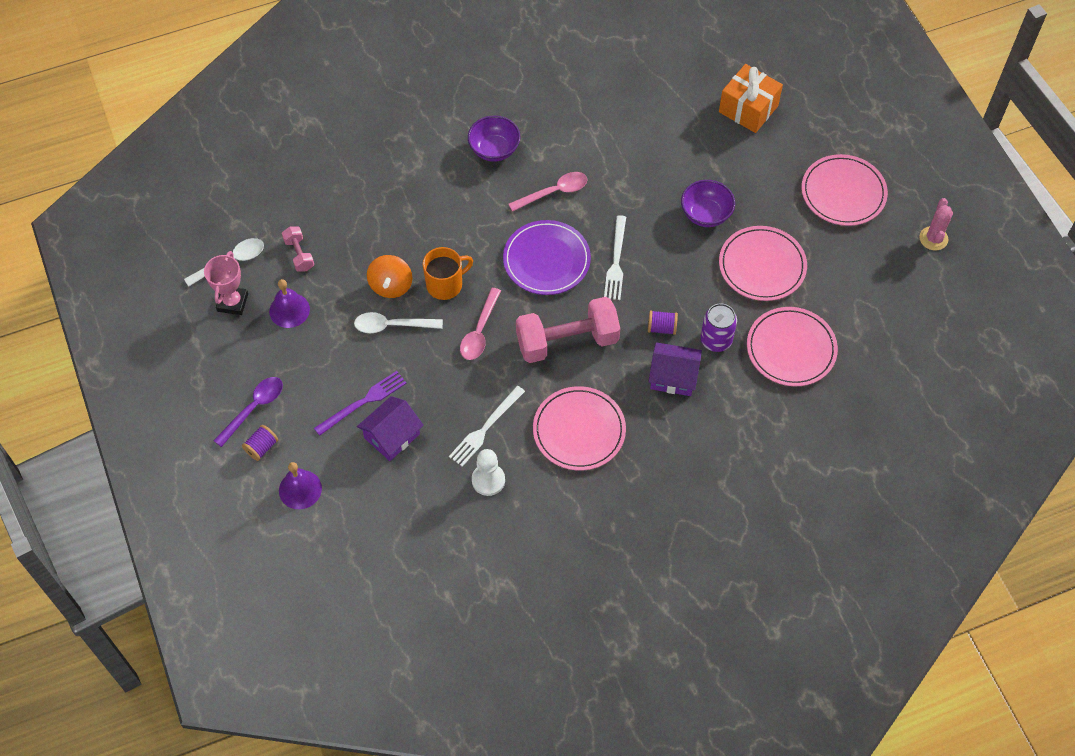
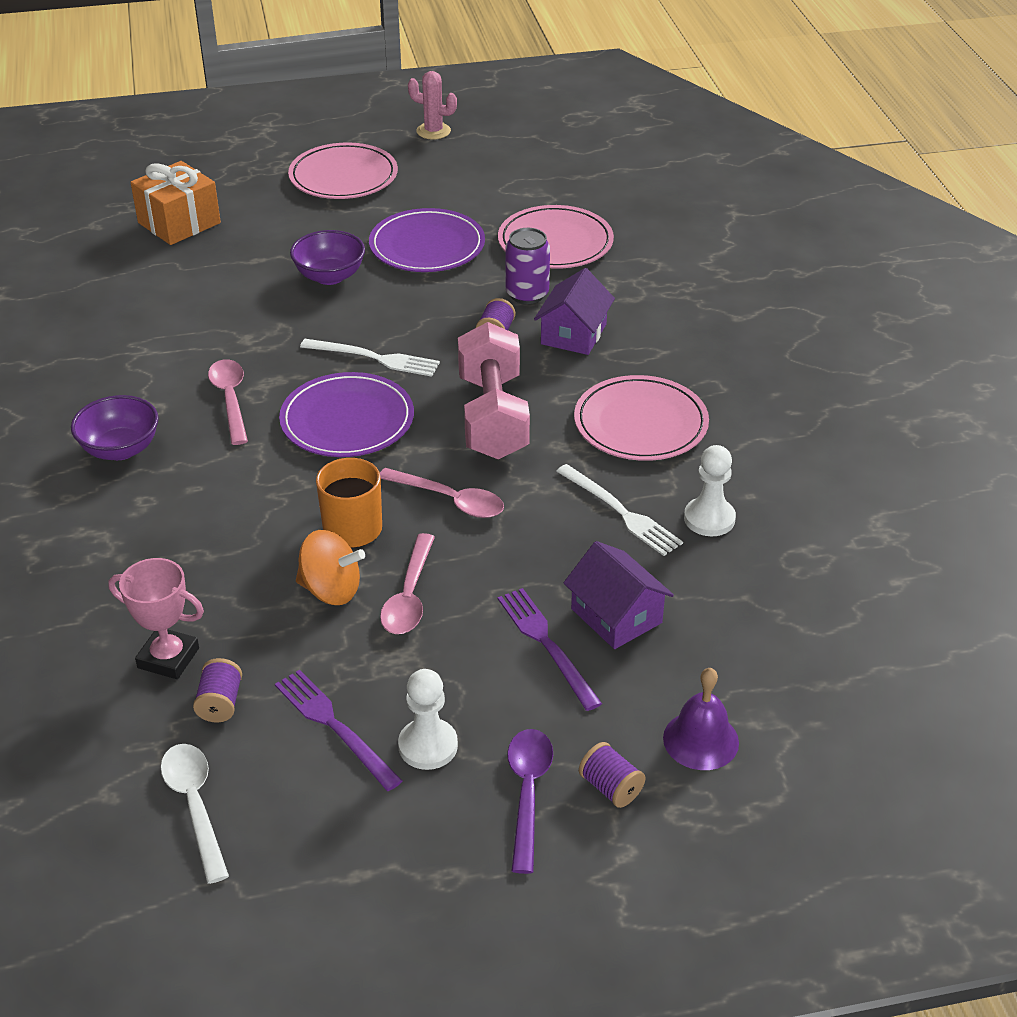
camera: 80 degrees left, 20 degrees down
(232, 302) = (289, 809): pink trophy -> pink trophy (168, 658)
(254, 408) = (527, 793): purple spoon -> purple spoon turned 45 degrees clockwise
(281, 356) = (428, 746): none -> white pawn
(289, 310) = (334, 726): purple bell -> purple fork
(299, 254) = (220, 703): pink dumbbell -> purple spool
(392, 326) = (409, 596): white spoon -> pink spoon
(762, 266) = (427, 246): pink plate -> purple plate

